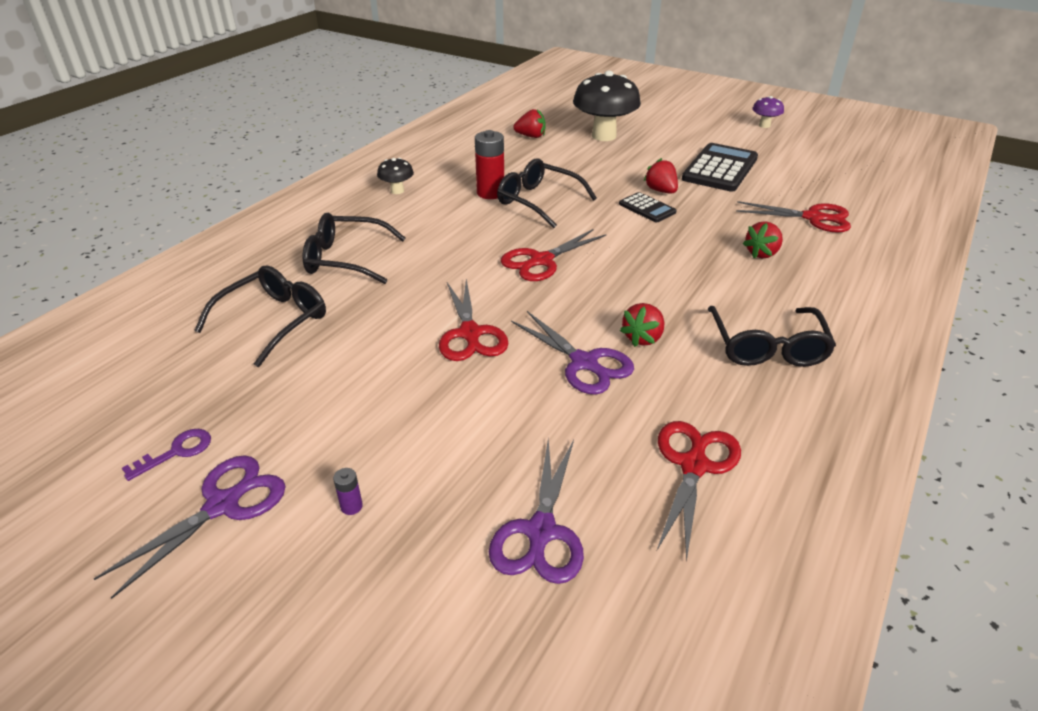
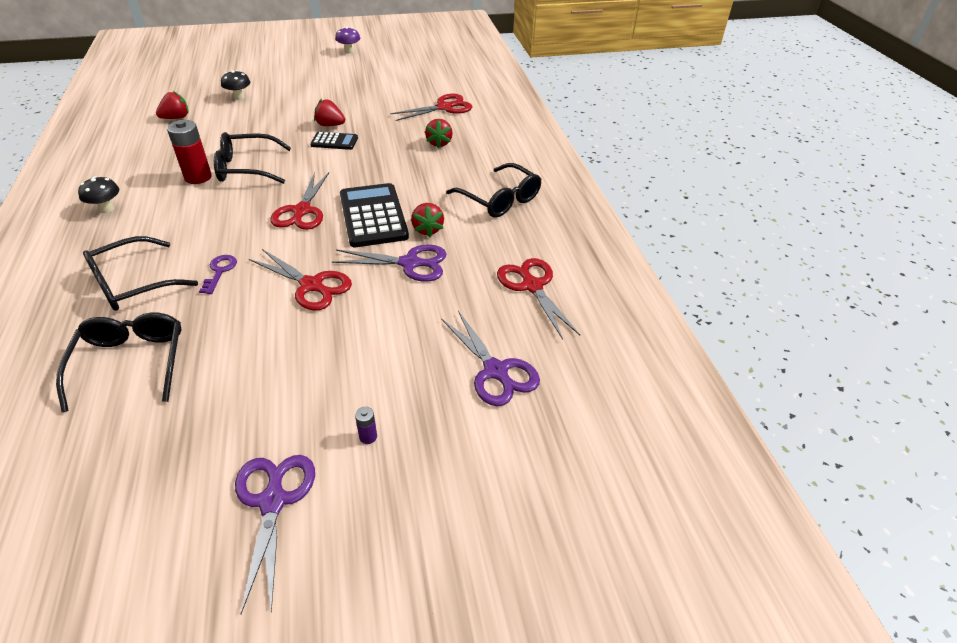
camera: 45 degrees left, 5 degrees up
(176, 452) = (181, 499): purple key -> purple key (219, 271)
(604, 136) = (239, 97): black mushroom -> black mushroom, size x0.48
(720, 169) = (353, 94): black calculator -> black calculator (373, 216)

